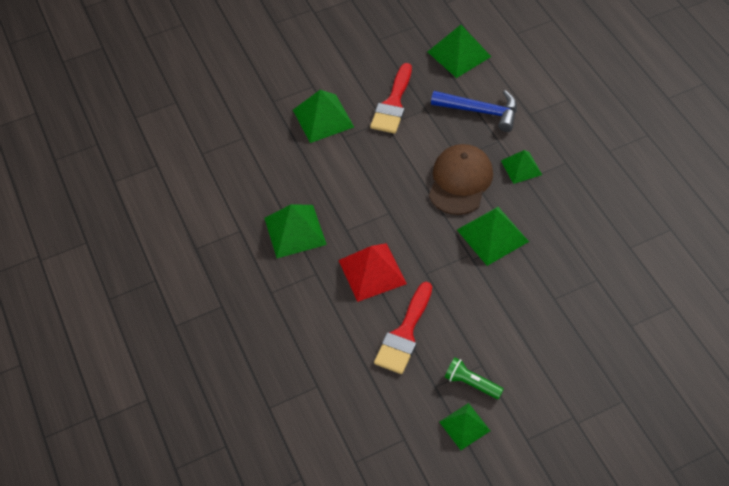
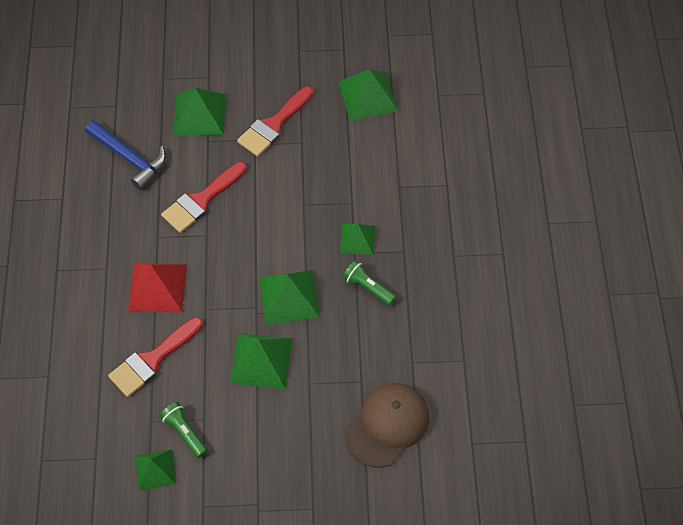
camera: 20 degrees right, 5 degrees up
(295, 231) = (110, 219): green pyramid -> green pyramid (261, 360)
(367, 186) = (201, 200): none -> red brush
(460, 181) = (291, 230): brown cap -> brown cap (387, 425)
(481, 111) = (353, 165): blue hammer -> blue hammer (130, 158)
(554, 202) = (367, 287): none -> green flashlight

